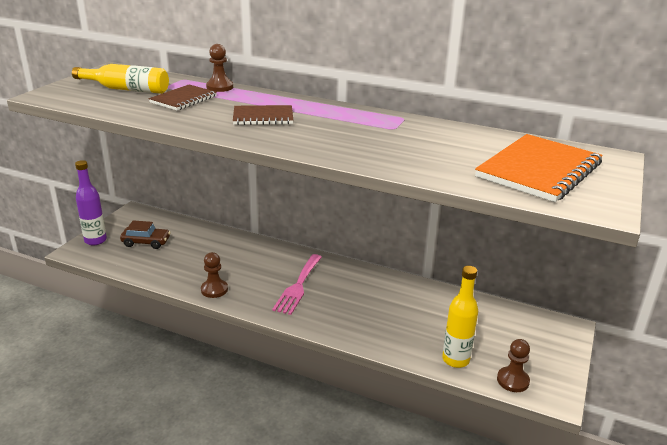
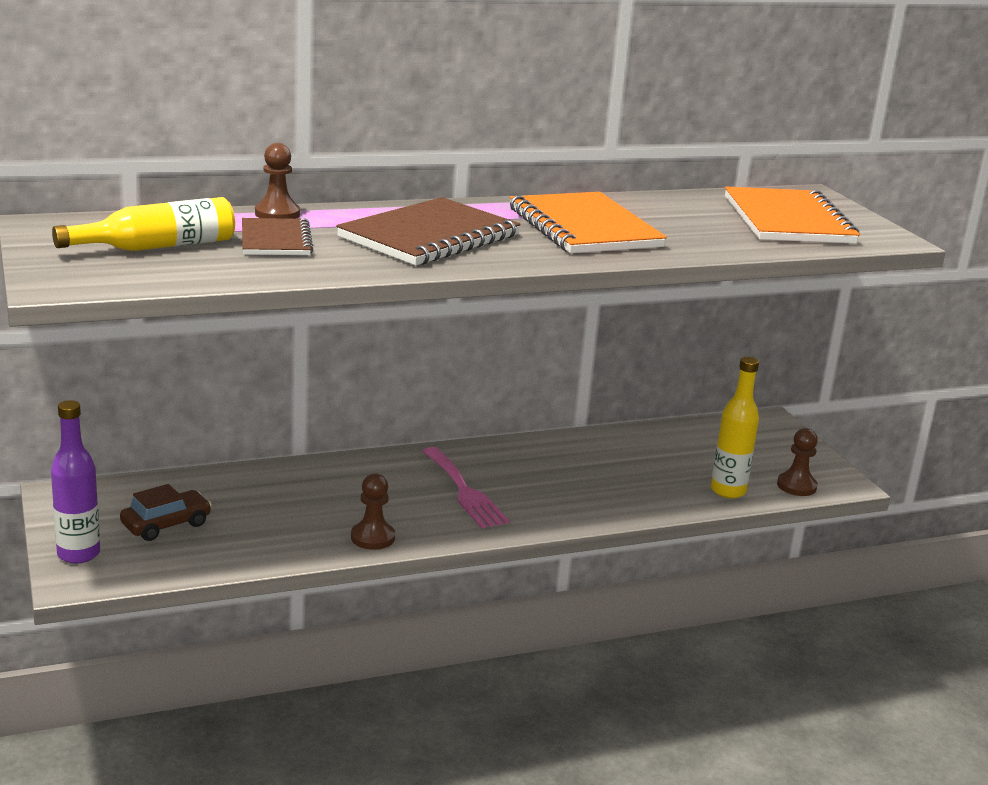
camera: 45 degrees left, 5 degrees down
(263, 117) = (429, 237): brown notebook -> brown notebook, size x1.71
(368, 136) = (584, 228): none -> orange notebook

